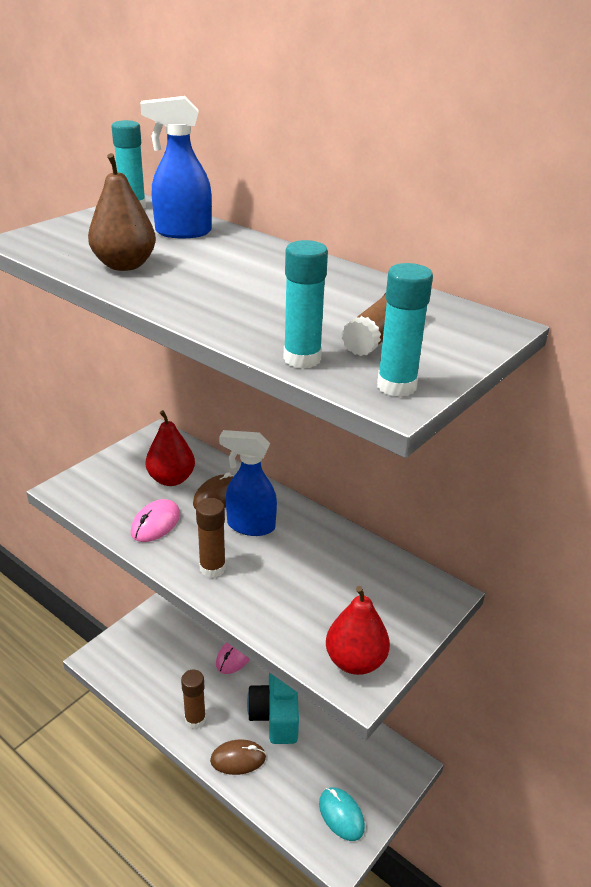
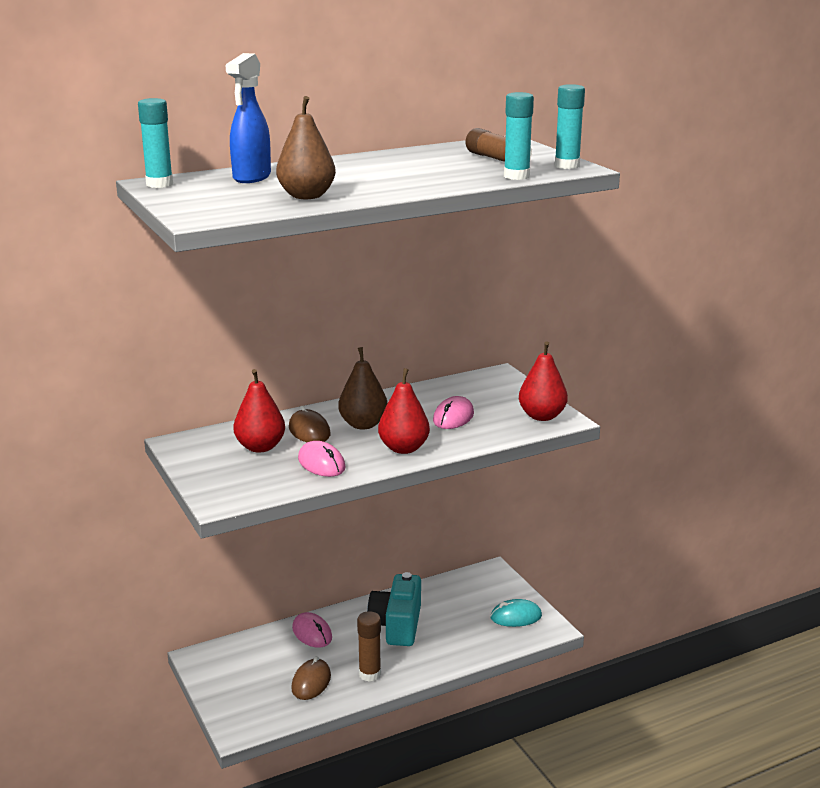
camera: 65 degrees left, 10 degrees down
(212, 568) = (404, 448): brown glue stick -> red pear
(238, 759) = (430, 658): brown mouse -> brown mouse (311, 682)
(250, 526) = (363, 424): blue spray bottle -> brown pear
(276, 714) = (397, 625): turquoise camera -> turquoise camera turned 75 degrees clockwise
(305, 585) = (453, 417): none -> pink mouse

